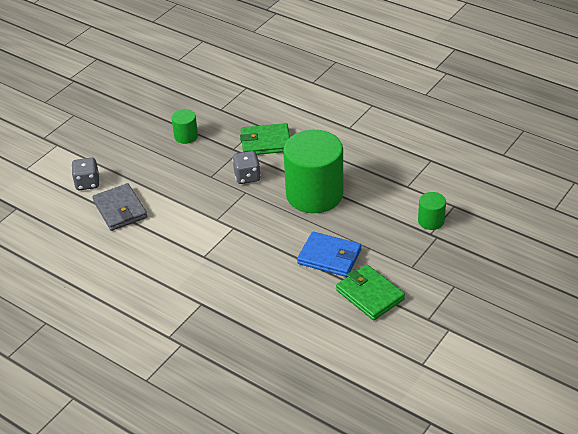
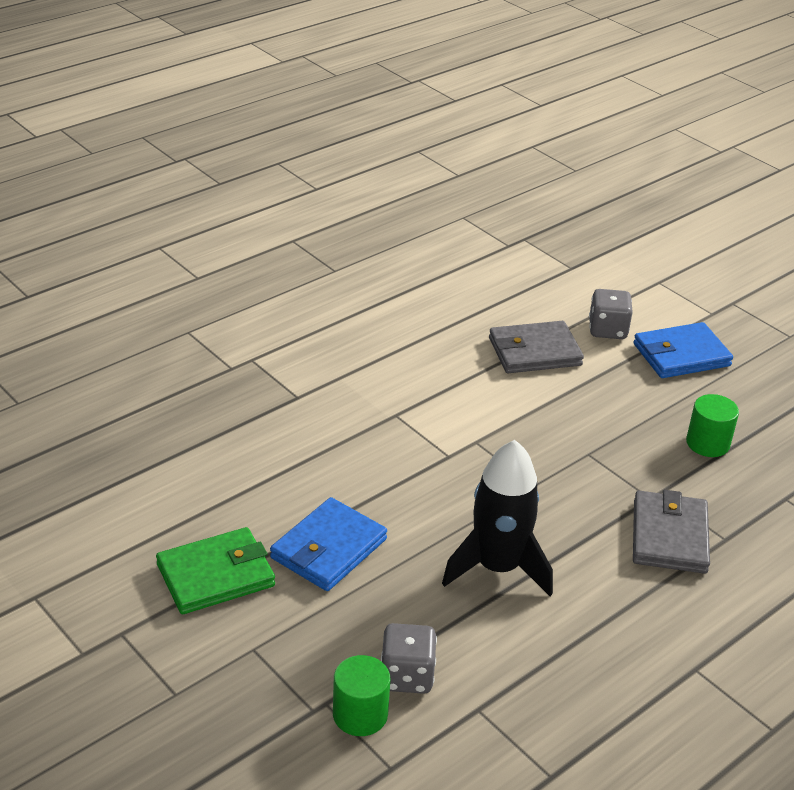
camera: 100 degrees right, 5 degrees down
(105, 152) = (681, 355): none -> blue wallet
(247, 177) = (574, 494): grey dice -> grey dice (406, 676)
(265, 142) = (669, 536): green wallet -> grey wallet
(314, 194) = (498, 567): green cylinder -> black rocket

